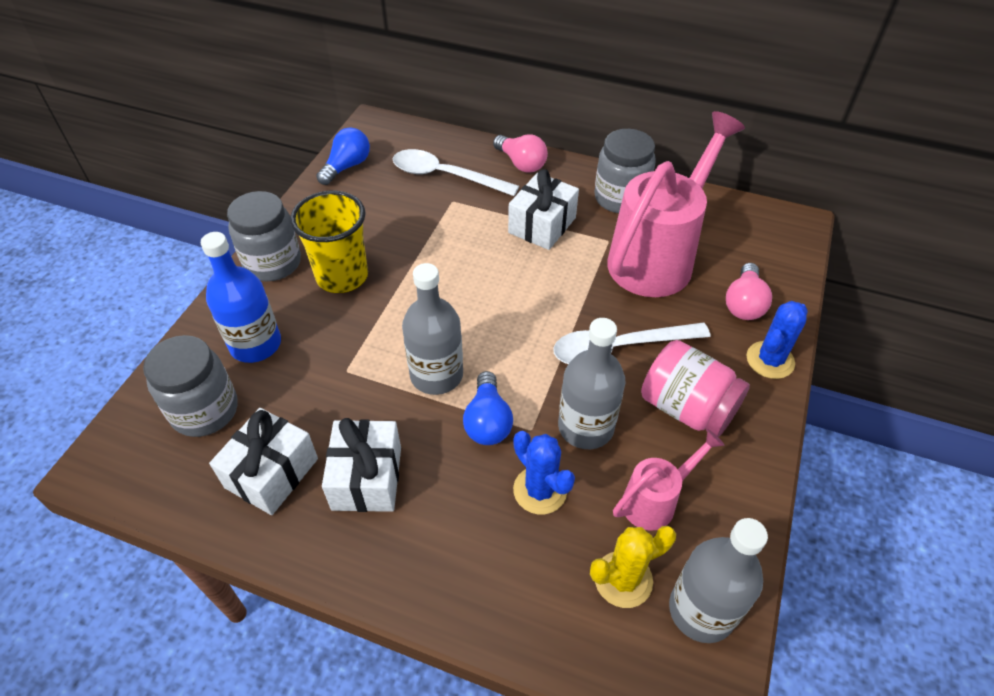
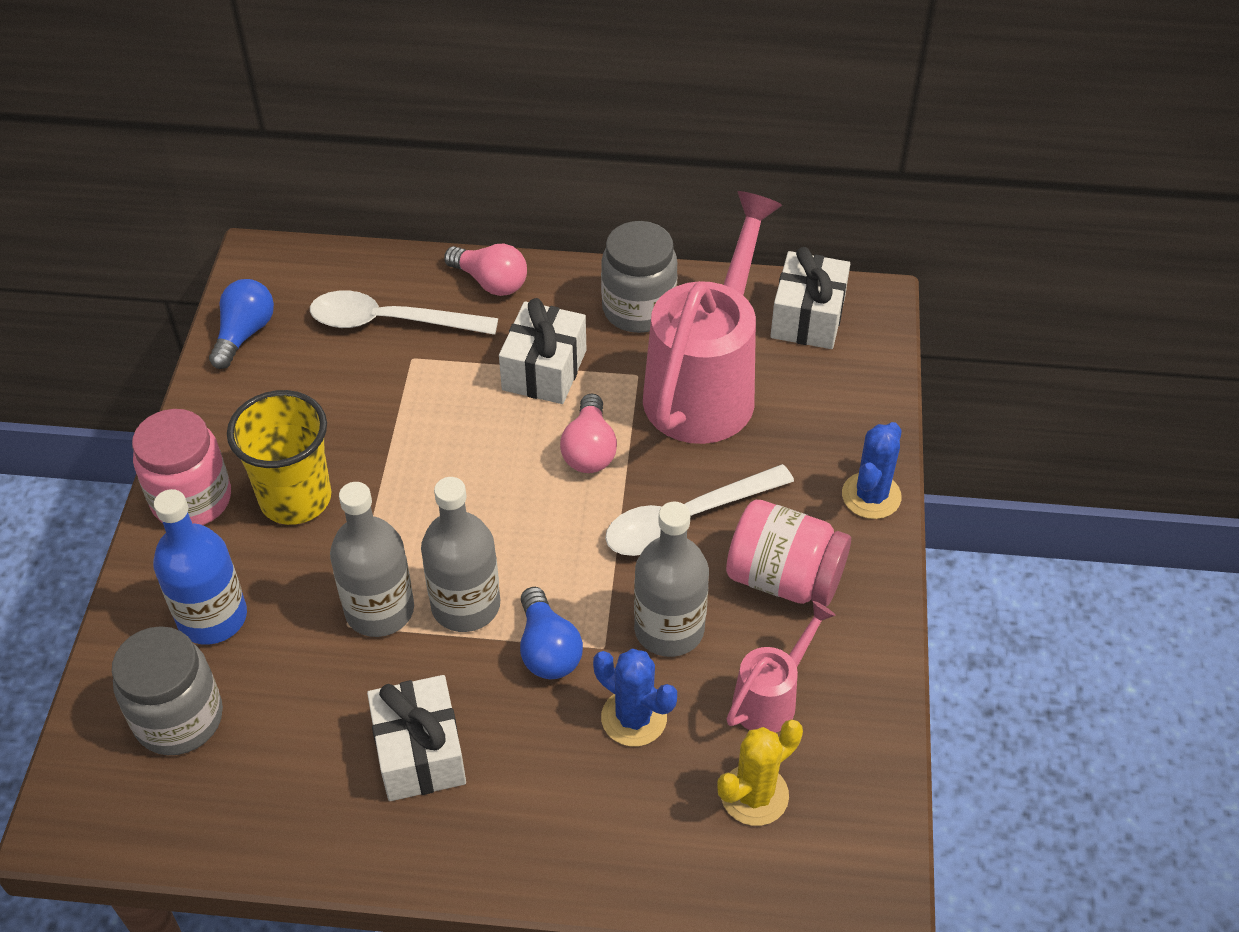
camera: 15 degrees left, 0 degrees up
(272, 473) = (298, 775): white gift -> white gift (807, 317)
(273, 263) = (192, 499): grey jar -> pink jar
(701, 610) = (847, 807): grey bottle -> grey bottle (379, 610)
(744, 304) = (826, 428): pink light bulb -> pink light bulb (589, 450)

